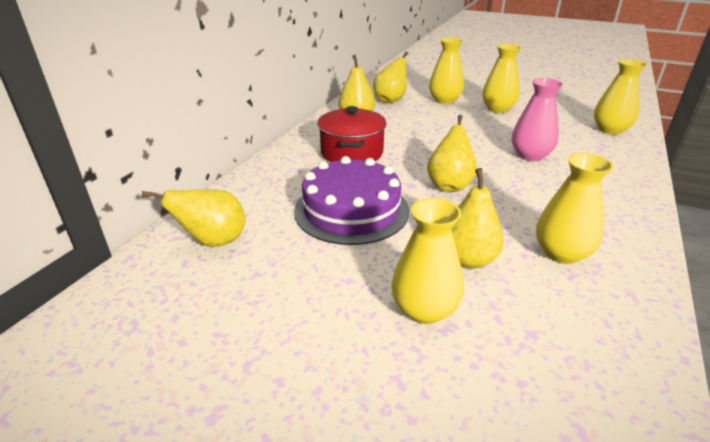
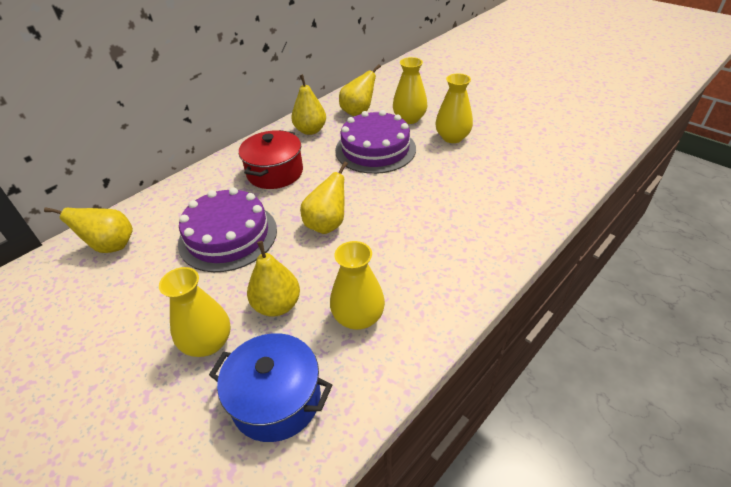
camera: 20 degrees right, 10 degrees up
(436, 124) = (375, 149): none -> purple cake
(530, 155) = (431, 203): pink vase -> none
(557, 345) = (276, 400): none -> blue pot
(610, 130) = (544, 183): yellow vase -> none

